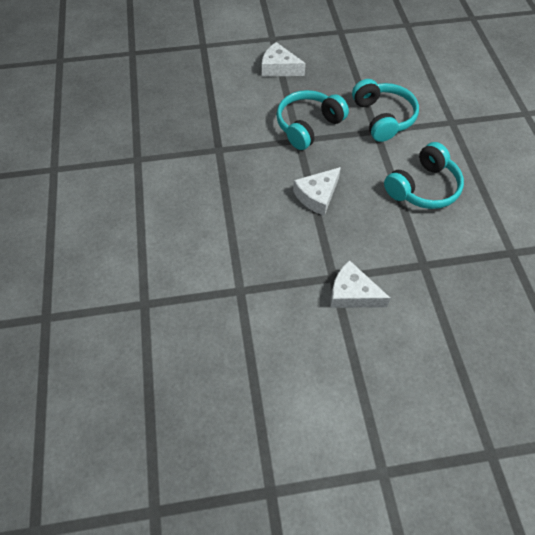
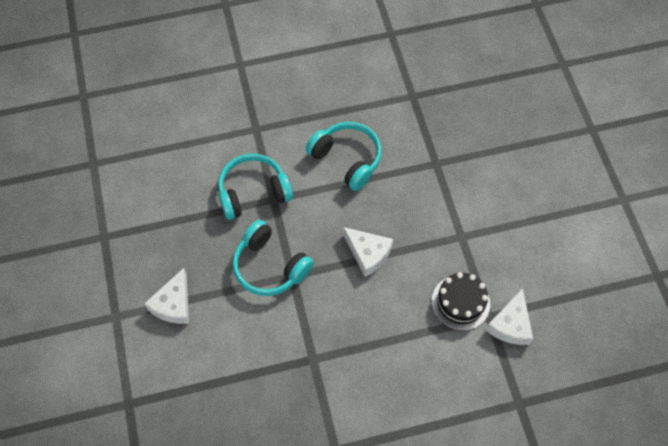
camera: 95 degrees left, 5 degrees up
(258, 267) = (460, 302): none -> black cake
(352, 293) = (475, 220): white cheese -> white cheese (510, 324)

